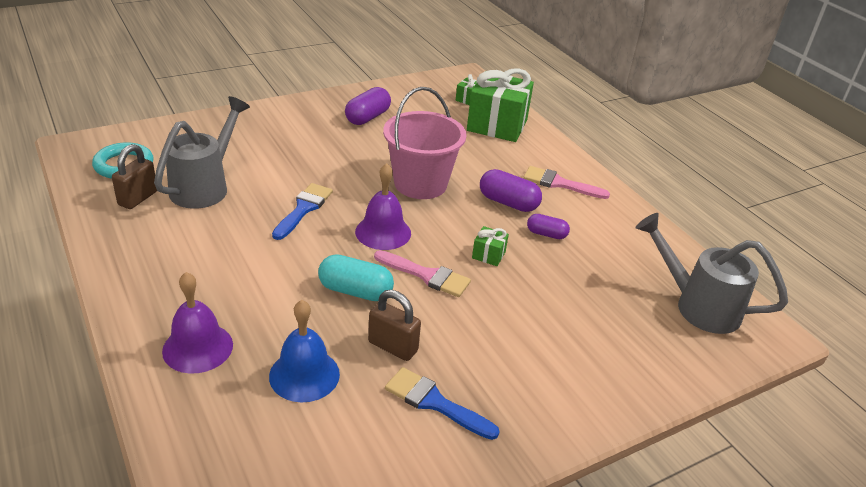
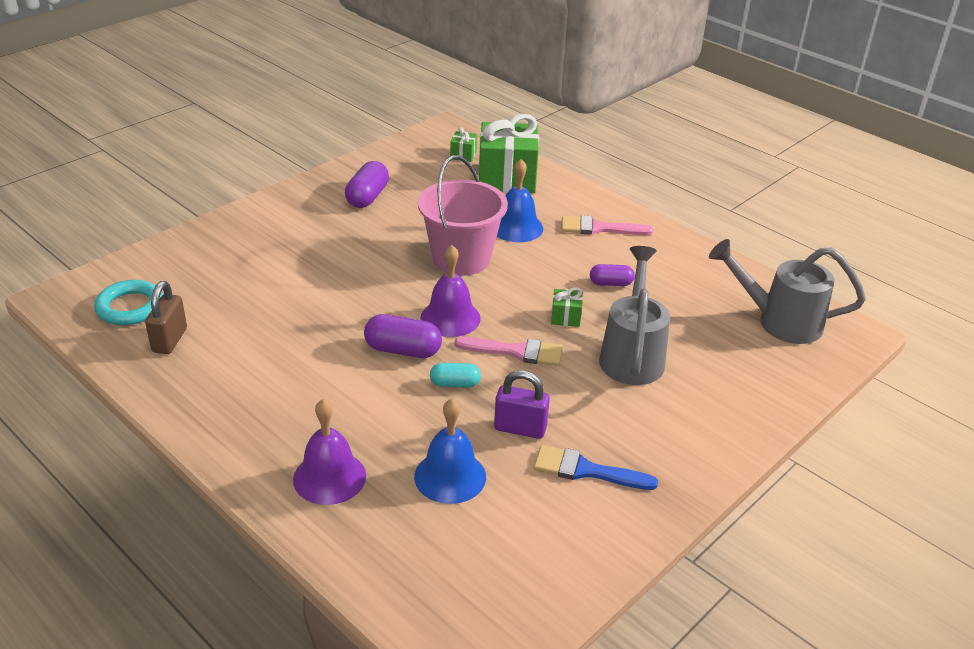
camera: 15 degrees left, 0 degrees up
(205, 186) = (235, 311): grey watering can -> grey watering can (632, 355)
(303, 209) = (355, 312): blue brush -> none
(355, 291) = (455, 384): turquoise capsule -> turquoise capsule, size x0.62
(393, 346) = (520, 428): brown padlock -> purple padlock
(484, 167) = (516, 227): none -> blue bell
(508, 203) = (558, 259): purple capsule -> purple capsule (403, 350)

